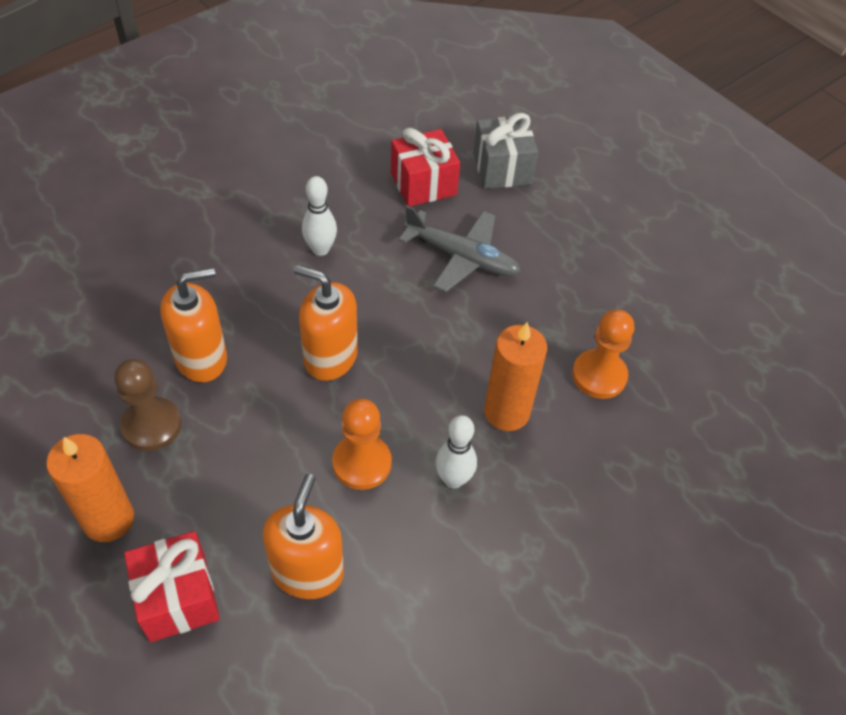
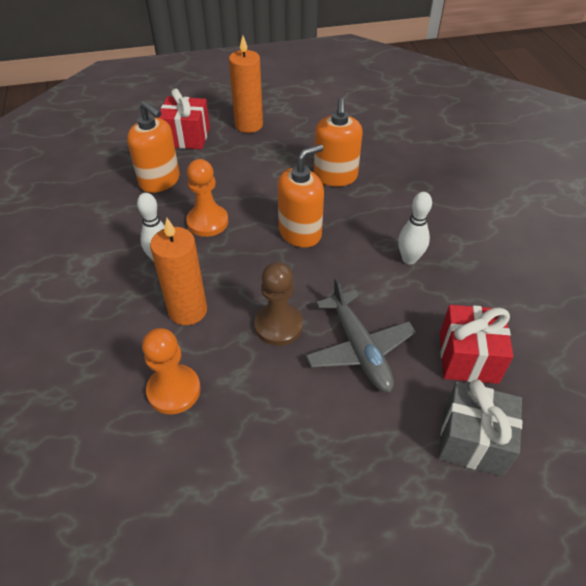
camera: 120 degrees right, 5 degrees down
(152, 425) = (297, 149): brown pawn -> brown pawn (278, 325)
(461, 257) = (359, 348): grey plane -> grey plane turned 75 degrees counterclockwise

